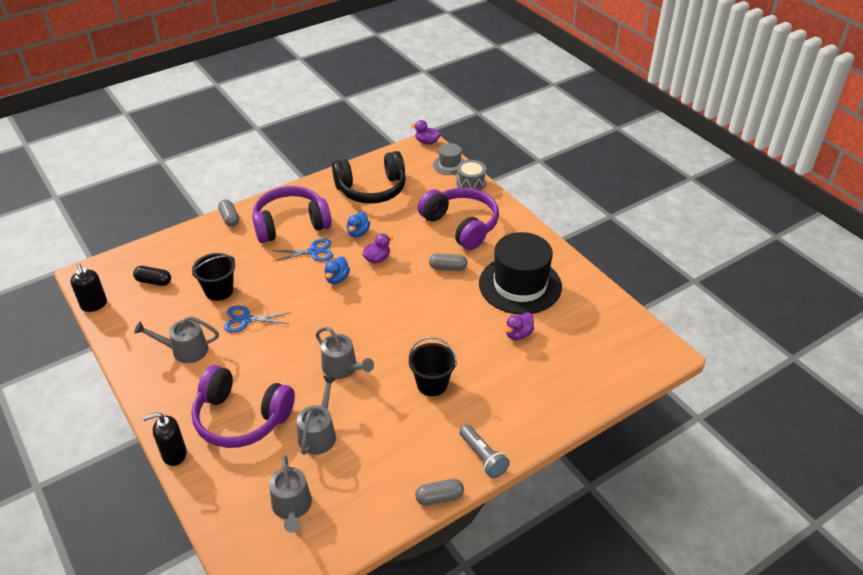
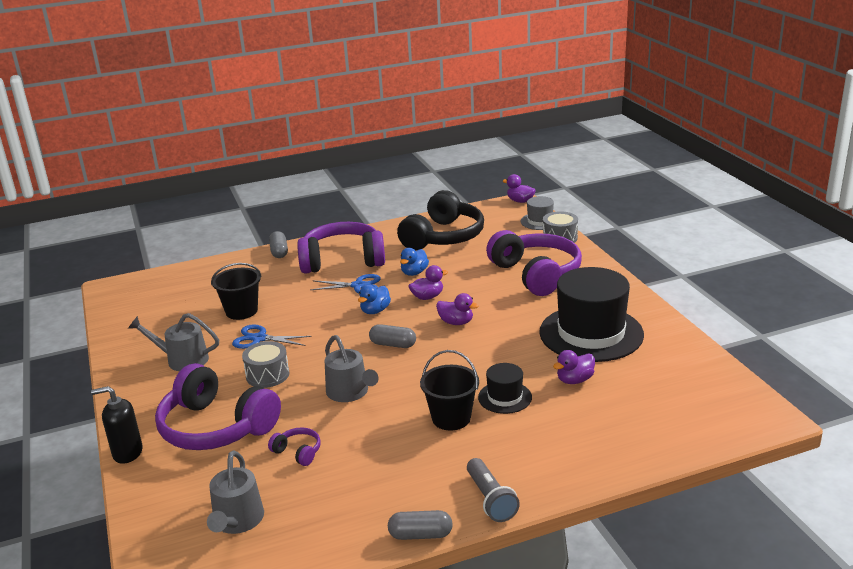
camera: 15 degrees right, 15 degrees down
(94, 305) = (107, 313): black soap dispenser -> none
(153, 281) = (177, 298): black capsule -> none
(266, 358) = (267, 375): none -> grey drum
(319, 433) = (298, 452): grey watering can -> purple headphones
(371, 189) = (443, 237): black headphones -> black headphones turned 60 degrees counterclockwise
(409, 284) = (456, 322): none -> purple duck
(448, 268) = (507, 311): grey capsule -> grey capsule (393, 344)
(468, 358) = (505, 397): none -> black hat

